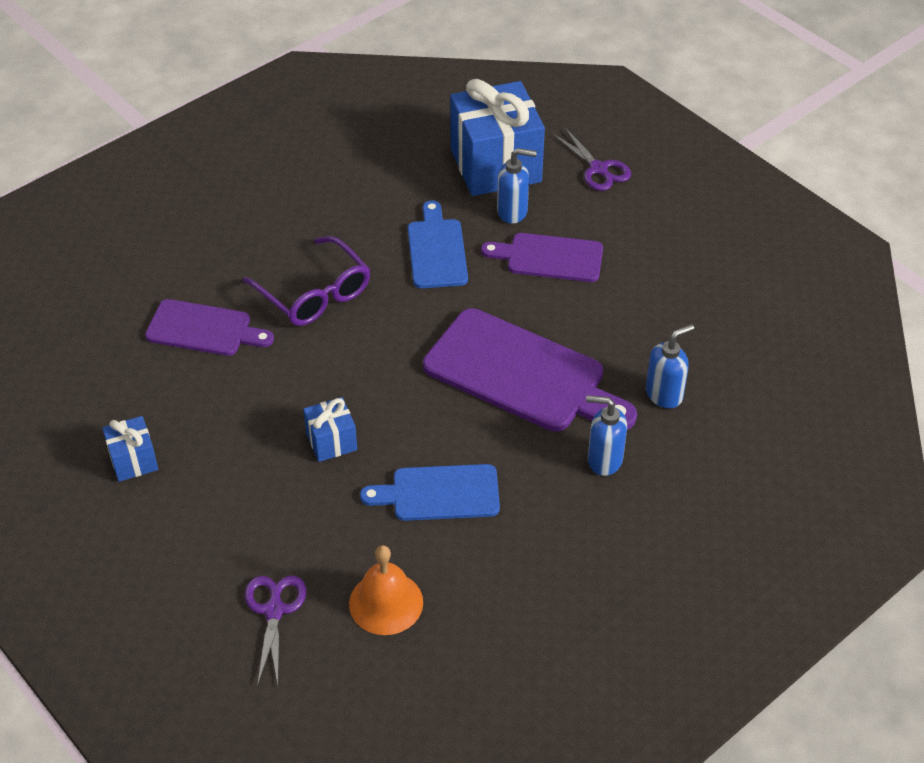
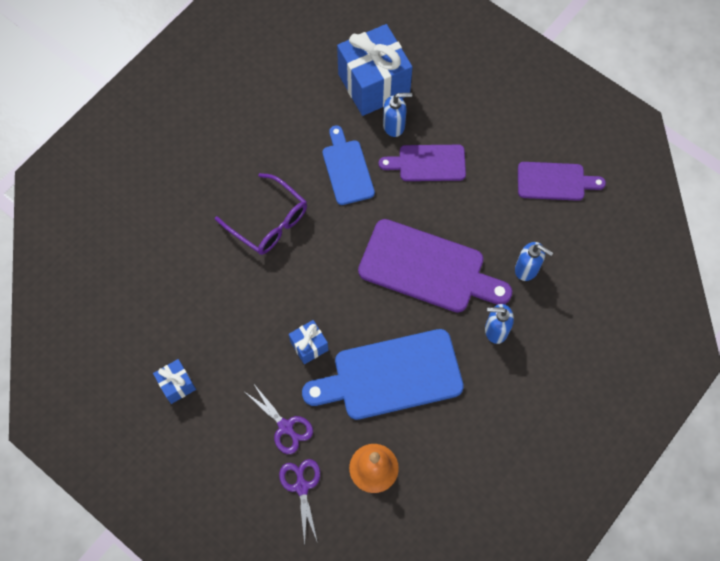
camera: 10 degrees left, 20 degrees up
(204, 329) = (197, 265): purple cutting board -> purple cutting board (554, 181)
(439, 493) = (391, 376): blue cutting board -> blue cutting board, size x1.68
(598, 169) = (448, 76): purple scissors -> purple scissors (285, 427)
(664, 394) = (527, 269): blue soap dispenser -> blue soap dispenser turned 75 degrees clockwise

